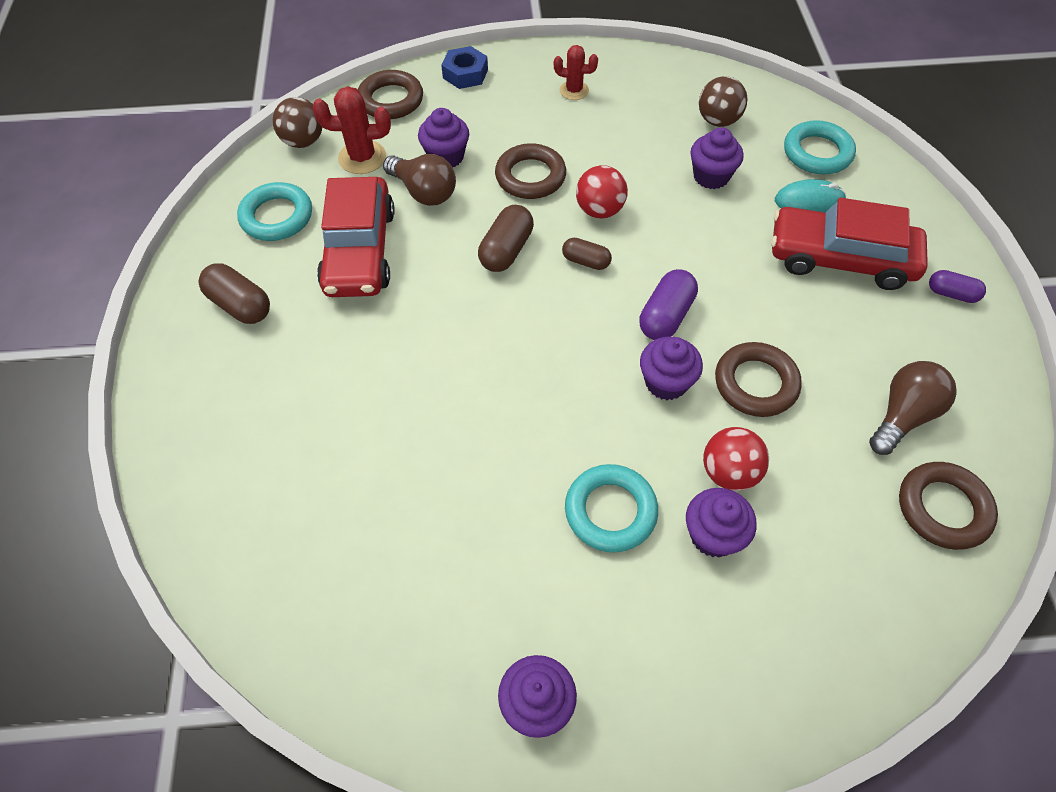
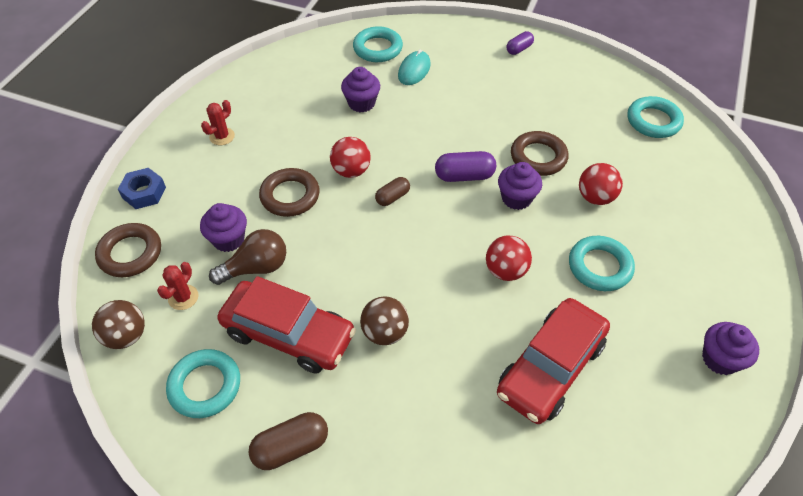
camera: 65 degrees left, 5 degrees down
(362, 157) = (183, 297): red cactus -> red cactus, size x0.65
(506, 250) = (353, 238): brown capsule -> none
(543, 408) = (505, 271): none -> red ball
(666, 316) = (464, 176): purple capsule -> purple capsule turned 60 degrees counterclockwise
(713, 535) = (635, 224): purple cupcake -> none
(718, 121) = (314, 78): brown ball -> brown ball (385, 332)
(840, 258) = (467, 78): red car -> red car (550, 368)
(903, 415) = (589, 107): brown light bulb -> none
(943, 508) = (653, 121): brown ring -> turquoise ring

